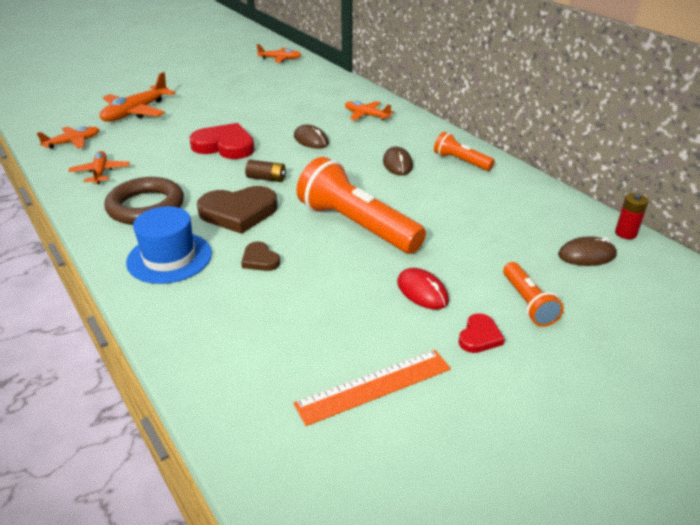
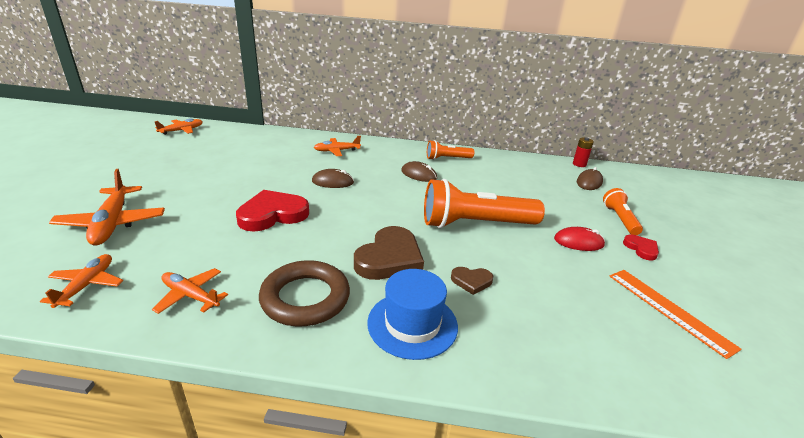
camera: 50 degrees left, 5 degrees down
(266, 179) = (358, 223): brown battery -> none
(374, 386) = (669, 310): orange ruler -> orange ruler turned 45 degrees counterclockwise
(527, 303) = (620, 219): orange flashlight -> orange flashlight turned 120 degrees counterclockwise

